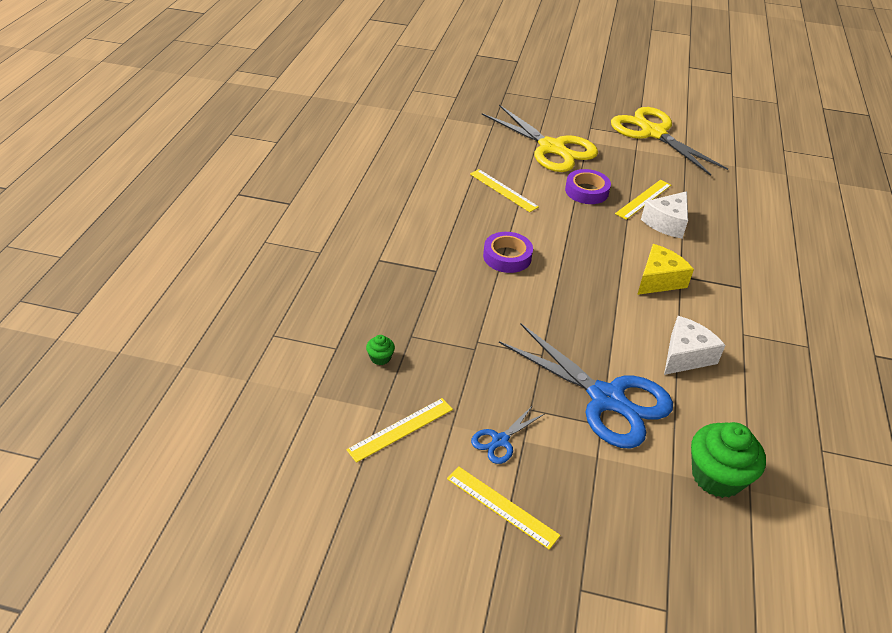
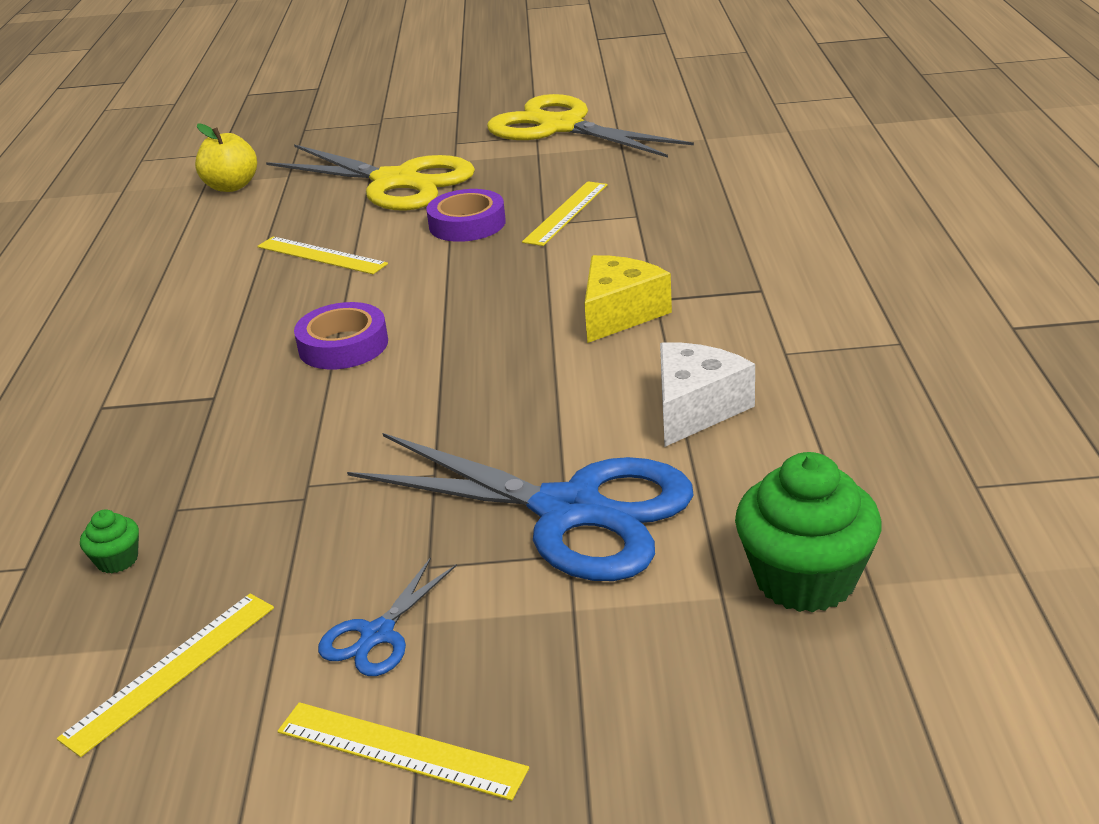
camera: 10 degrees left, 10 degrees down
(460, 125) = (231, 186): none -> yellow apple
(667, 223) = (613, 235): white cheese -> none

